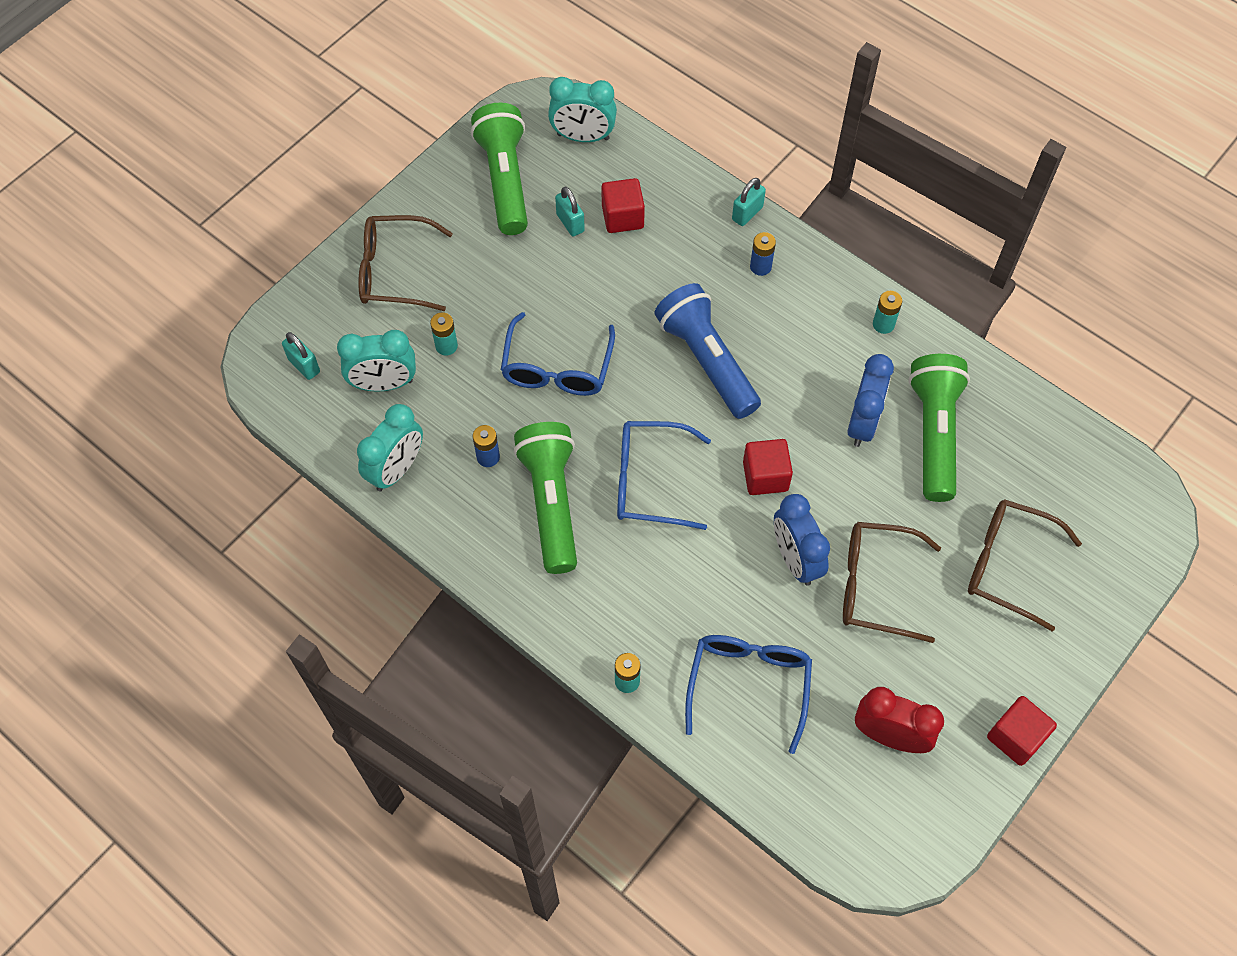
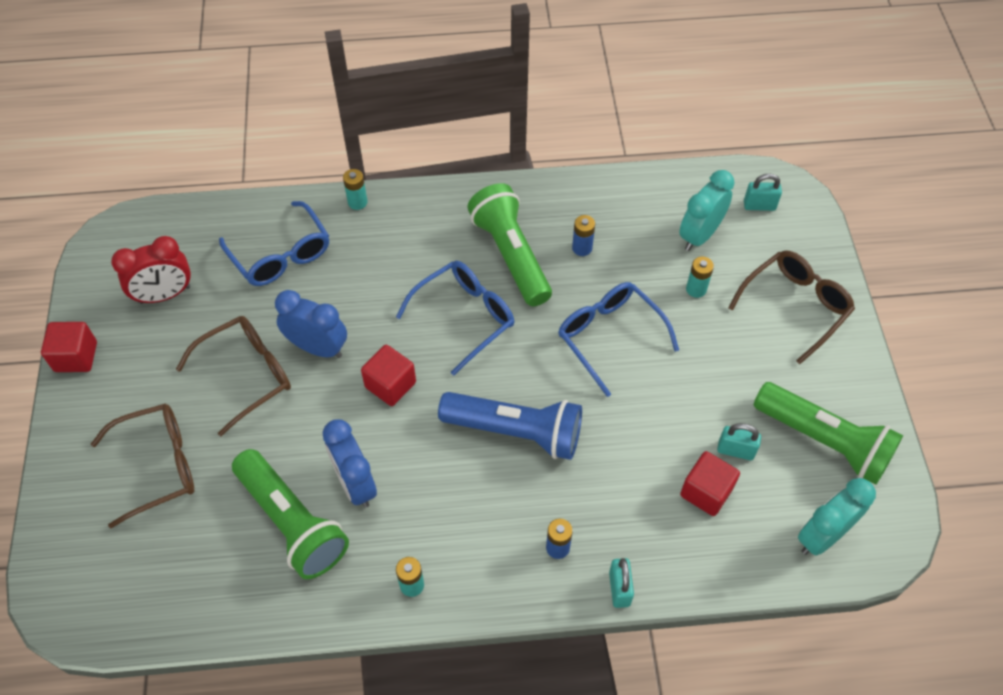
camera: 135 degrees right, 5 degrees down
(396, 470) = (625, 198): turquoise clock -> none
(551, 503) = (511, 255): green flashlight -> green flashlight turned 150 degrees counterclockwise

